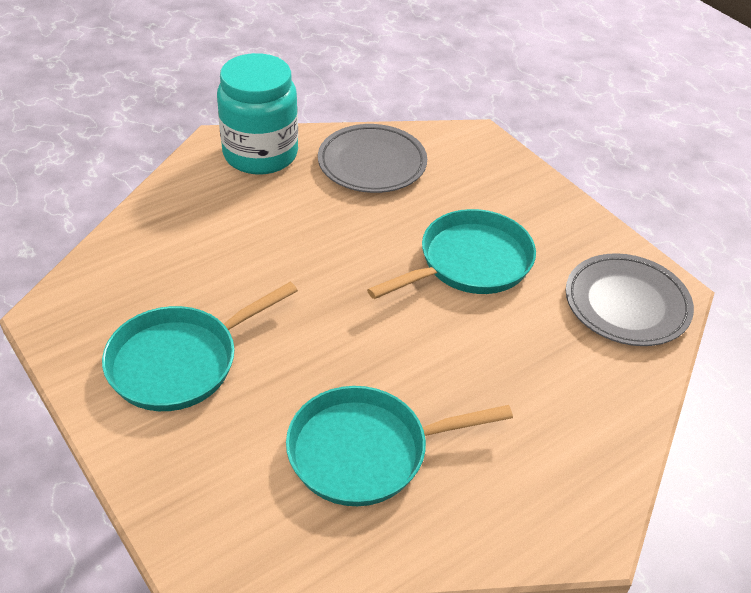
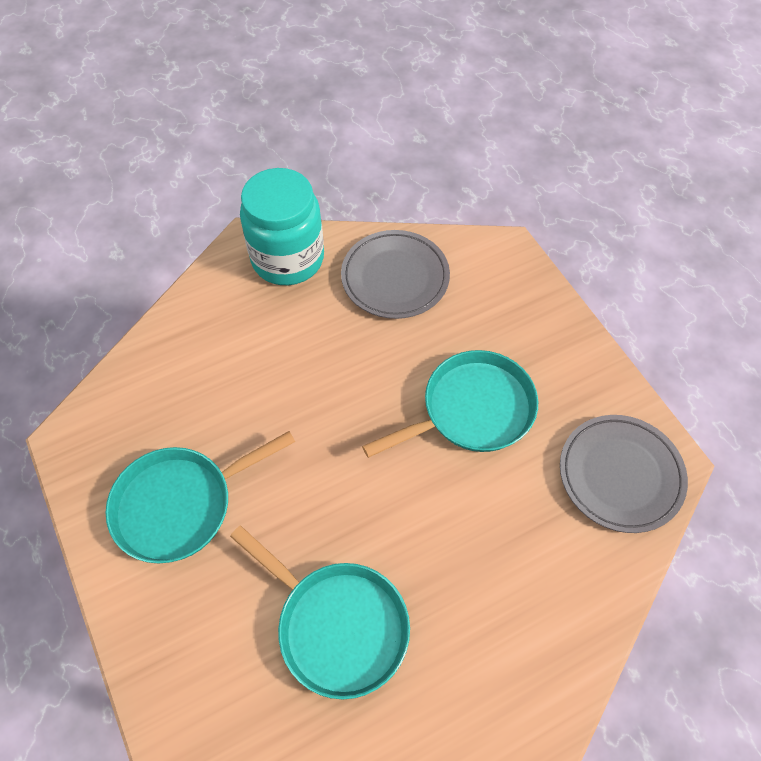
camera: 10 degrees right, 15 degrees up
(366, 451) = (337, 625): turquoise pan -> turquoise pan turned 135 degrees counterclockwise

